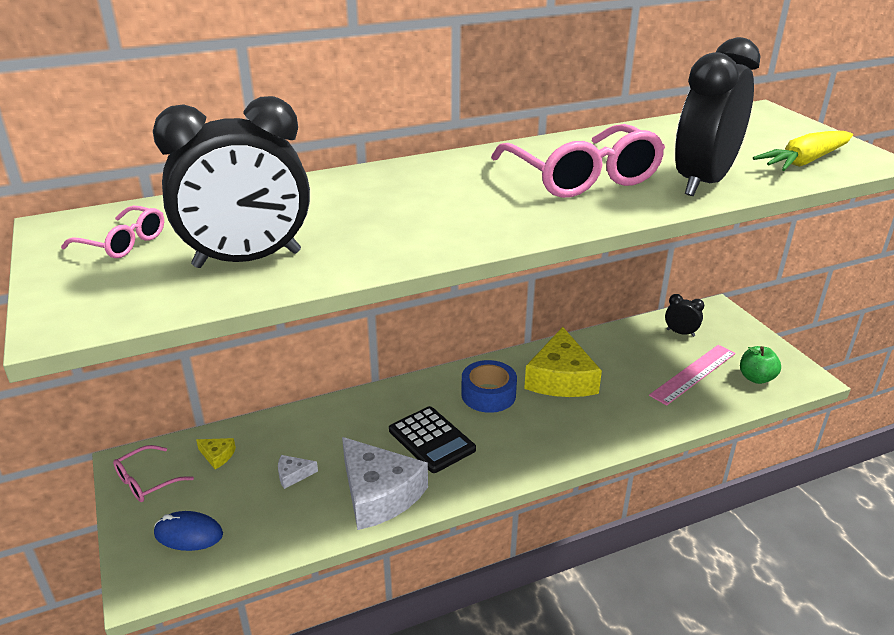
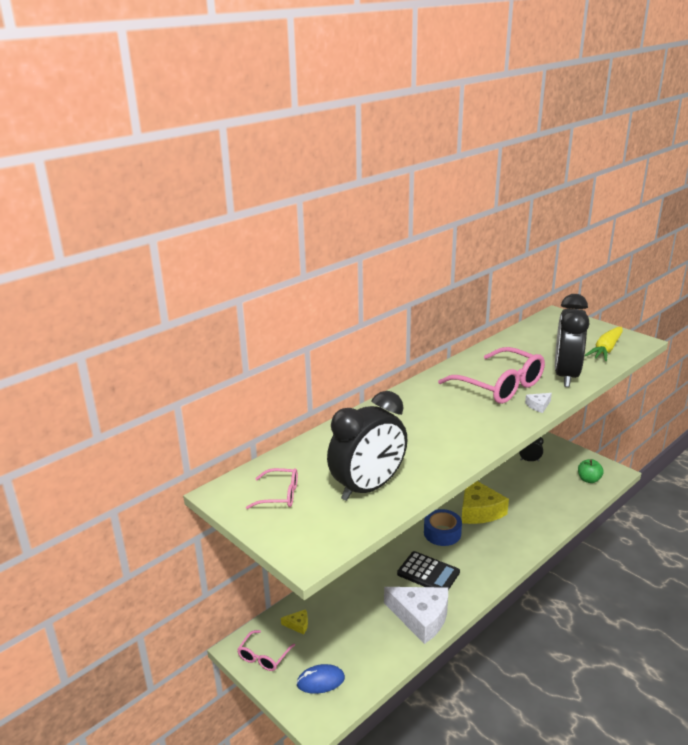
camera: 20 degrees left, 5 degrees down
(293, 475) = (358, 622): white cheese -> white cheese (538, 405)
(693, 374) = (553, 486): pink ruler -> none

